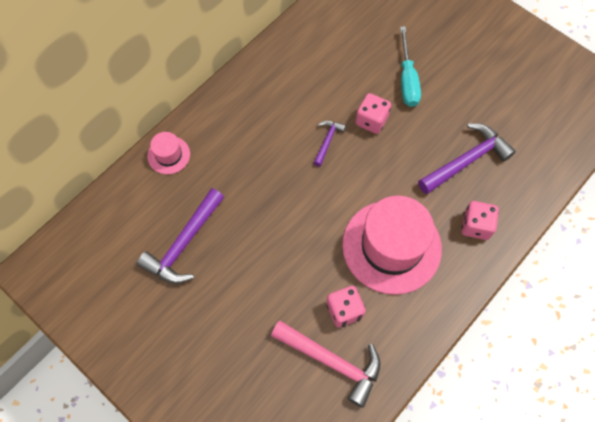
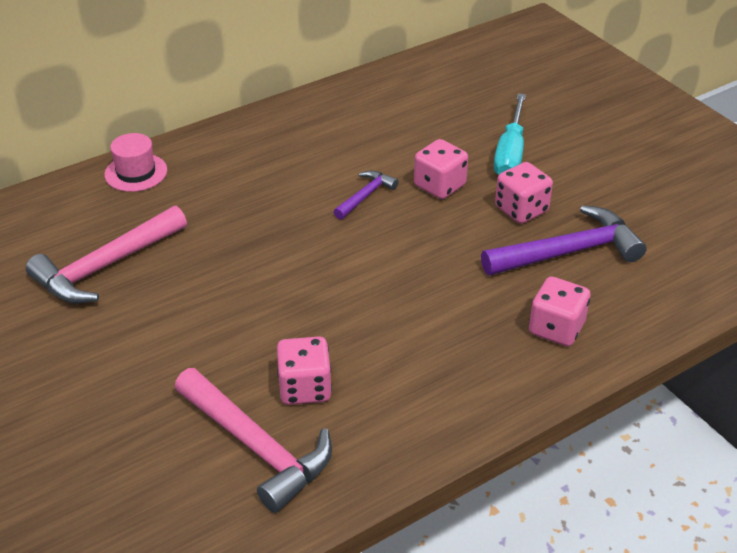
camera: 15 degrees right, 25 degrees down
(184, 243) = (106, 266): purple hammer -> pink hammer
(391, 246) = (412, 327): pink hat -> none
(428, 130) = (521, 209): none -> pink dice

